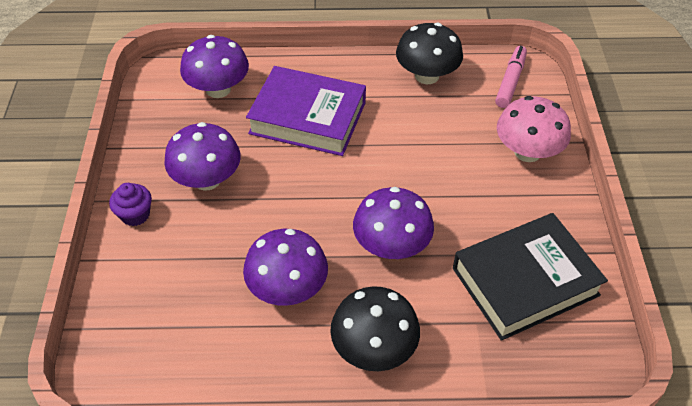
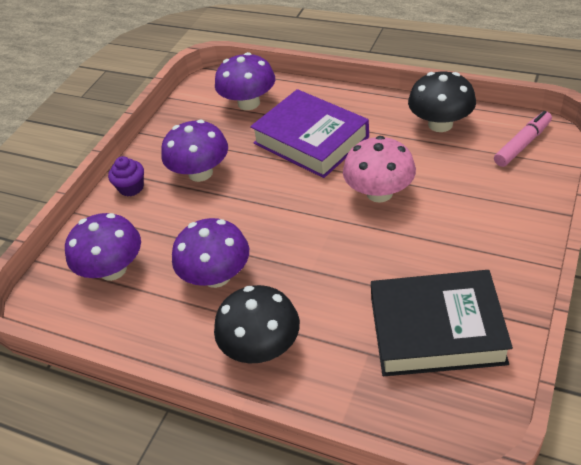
camera: 30 degrees right, 5 degrees down
(391, 246) = (325, 264): purple mushroom -> purple mushroom (113, 269)
(527, 152) = (505, 212): pink mushroom -> pink mushroom (379, 193)

